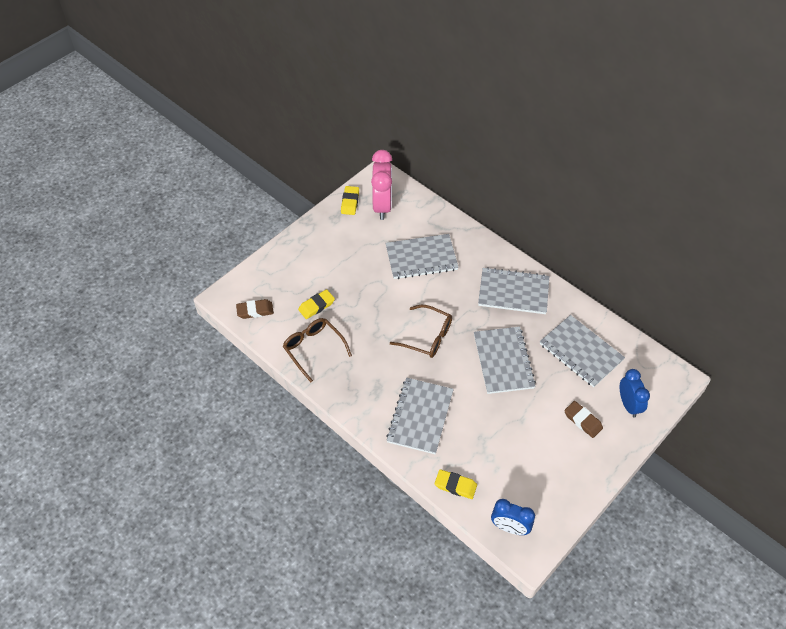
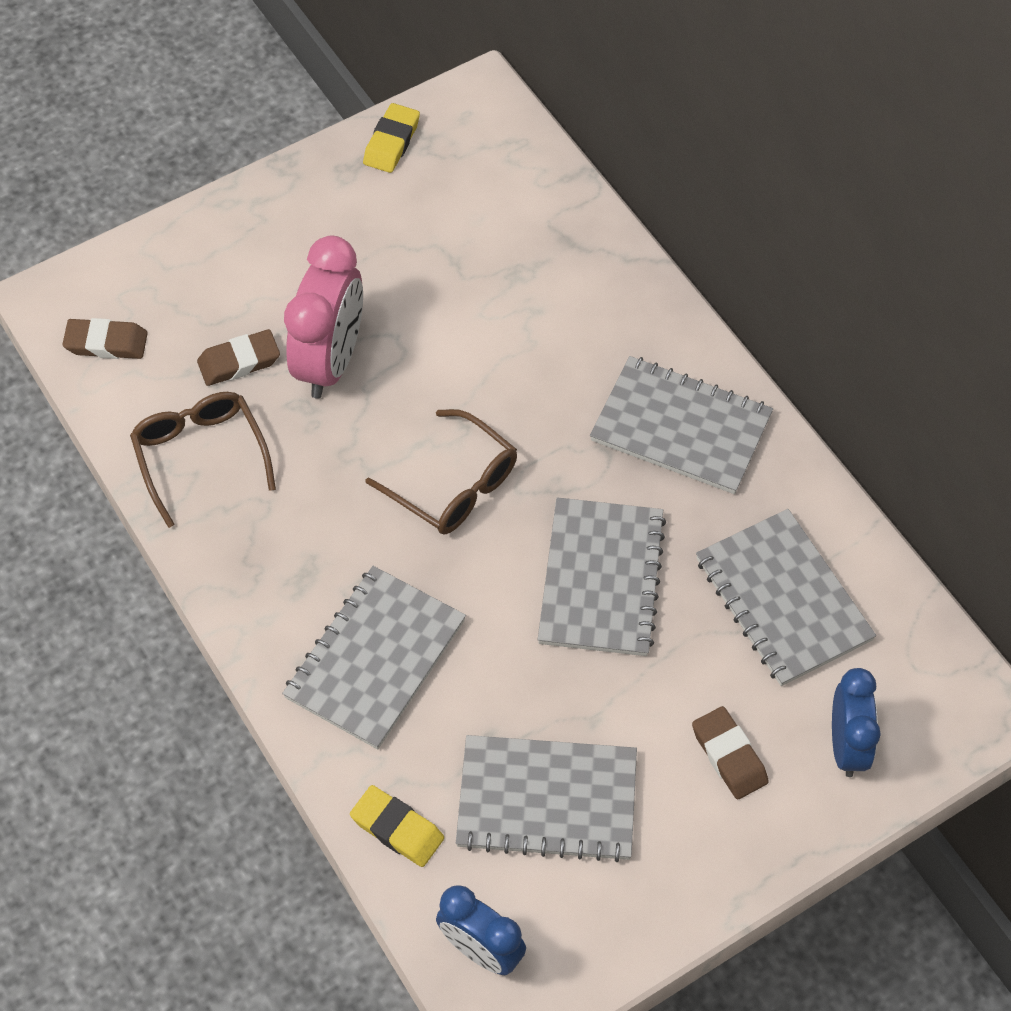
camera: 15 degrees right, 5 degrees up
(316, 306) = (239, 362): yellow eraser -> brown eraser
(382, 206) = (459, 165): pink clock -> pink clock (330, 361)
(421, 258) = (503, 304): grey notebook -> grey notebook (547, 800)

